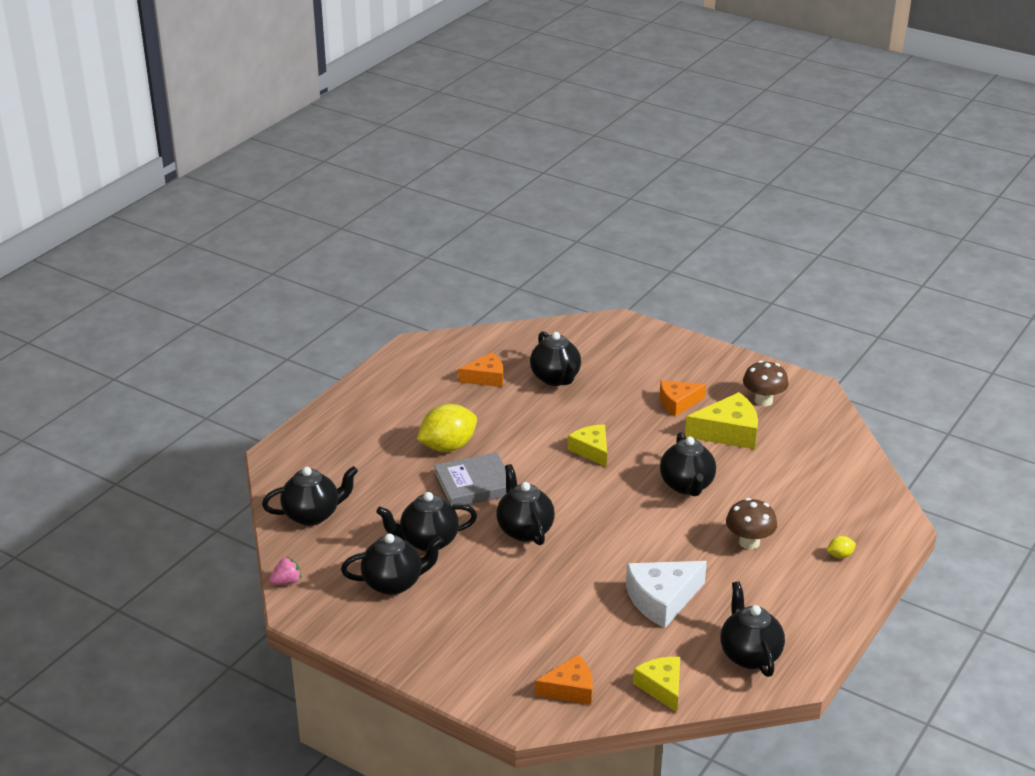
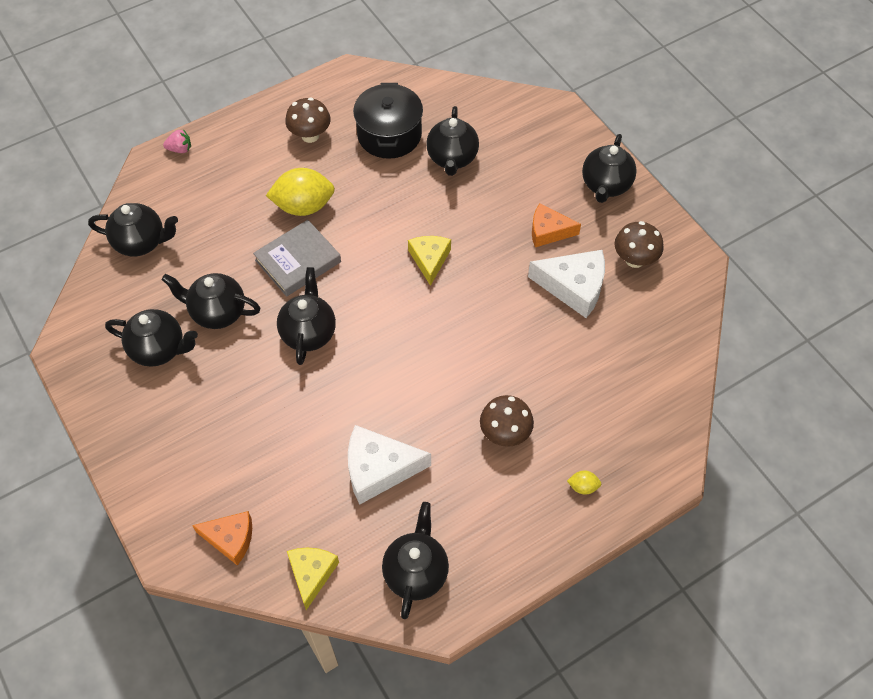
camera: 25 degrees right, 25 degrees up
(286, 582) = (74, 310): pink strawberry -> pink strawberry (180, 149)
(413, 397) = (310, 135): none -> brown mushroom
(474, 485) = (298, 261): grey book -> grey book turned 45 degrees counterclockwise
(486, 377) = (389, 135): orange cheese -> black pot
(687, 486) = (491, 339): black teapot -> black teapot (606, 186)
(728, 432) = (574, 287): yellow cheese -> white cheese

